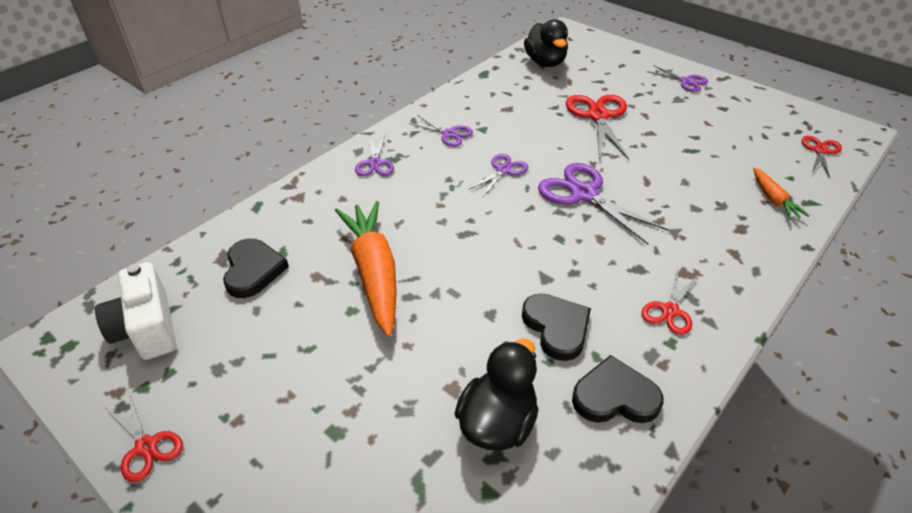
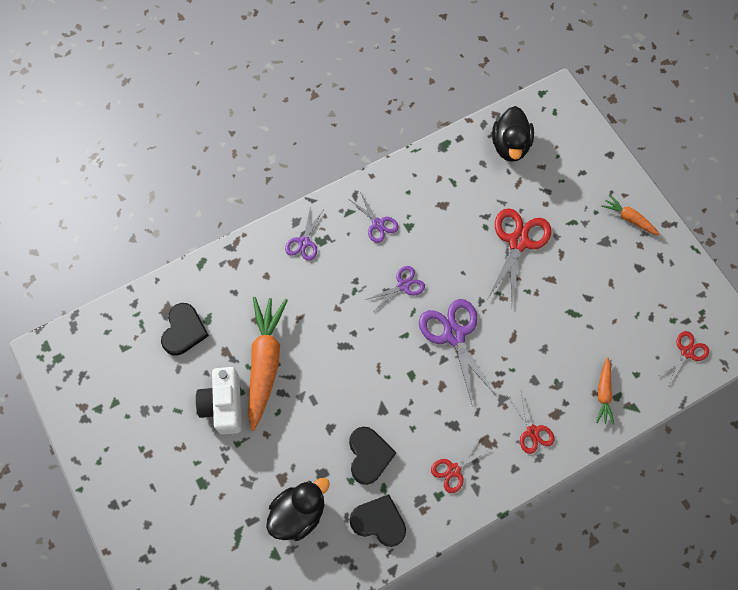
camera: 20 degrees right, 25 degrees up
(146, 447) = (94, 454): red scissors -> red scissors (532, 431)
(147, 328) = (107, 360): white camera -> white camera (224, 405)
(686, 81) = (629, 218): purple scissors -> orange carrot

